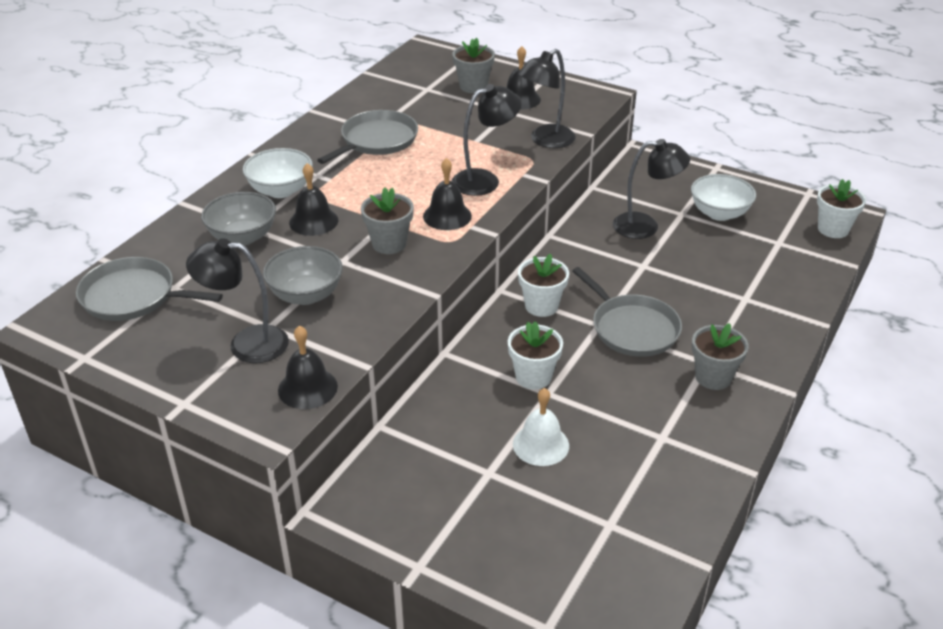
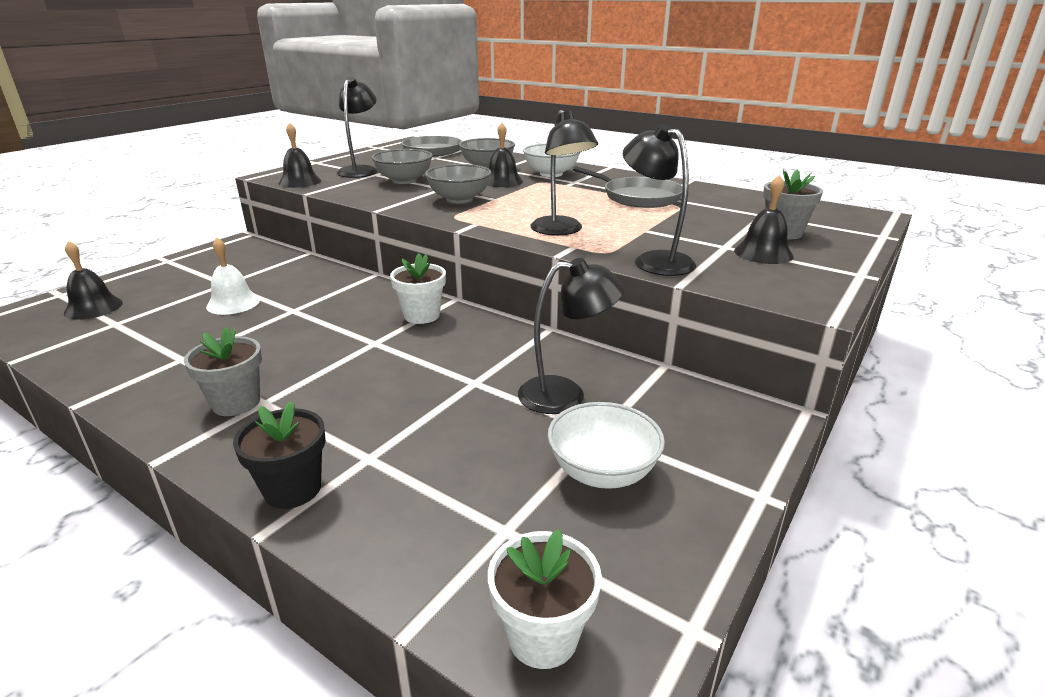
camera: 95 degrees right, 10 degrees down
(389, 244) = (459, 199): grey flower pot -> grey bowl
(447, 216) = (496, 216): black bell -> black bell (93, 307)
(533, 377) = (319, 305): white flower pot -> none
(632, 328) = (357, 361): grey pan -> none
(645, 226) = (565, 395): black lamp -> black lamp turned 105 degrees counterclockwise
(786, 322) = (293, 489): none -> black flower pot

